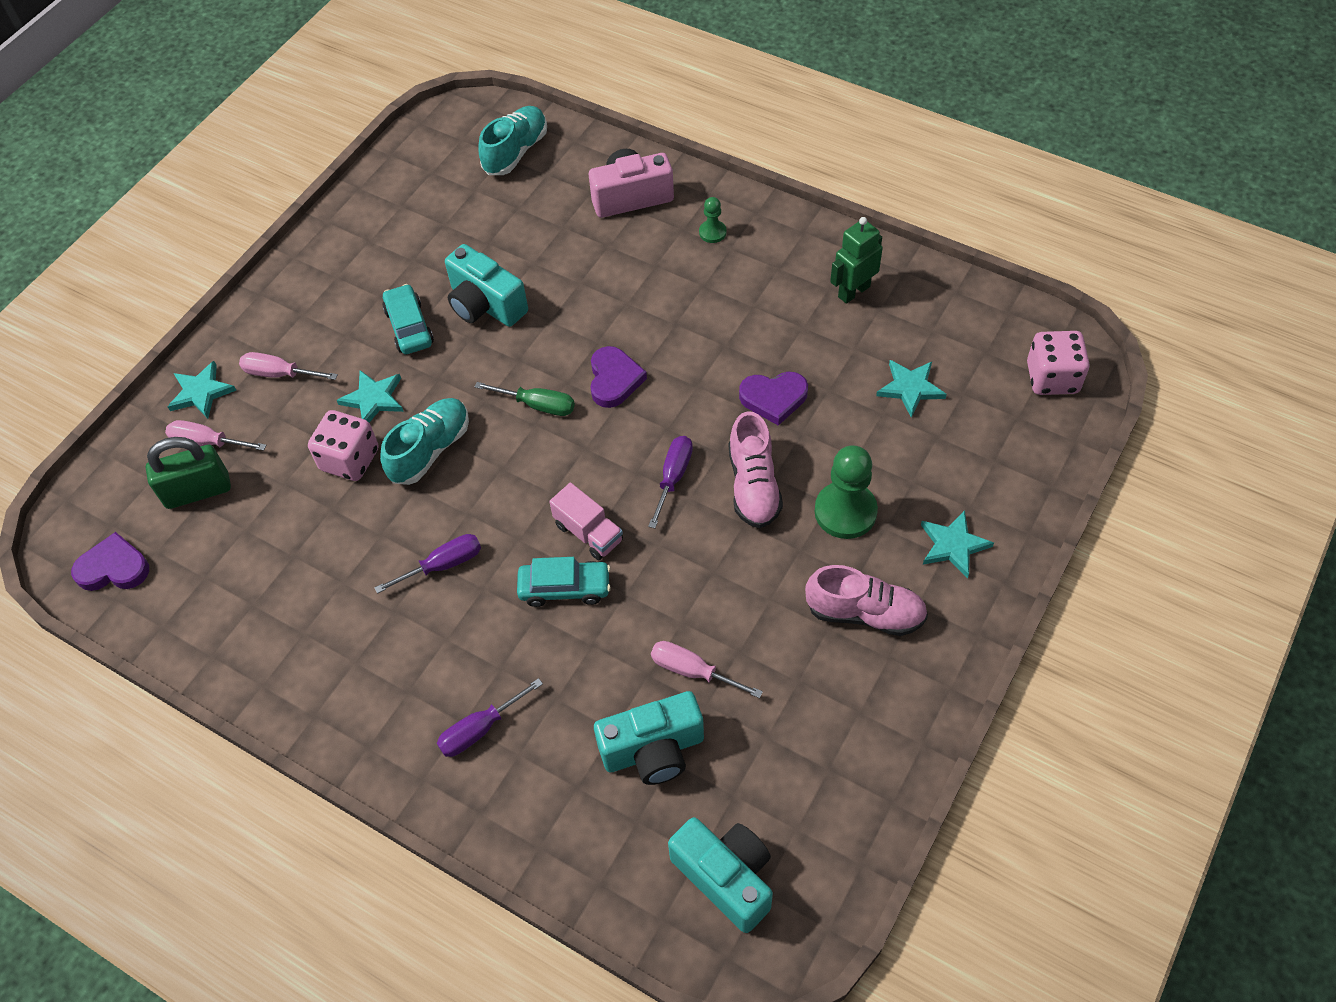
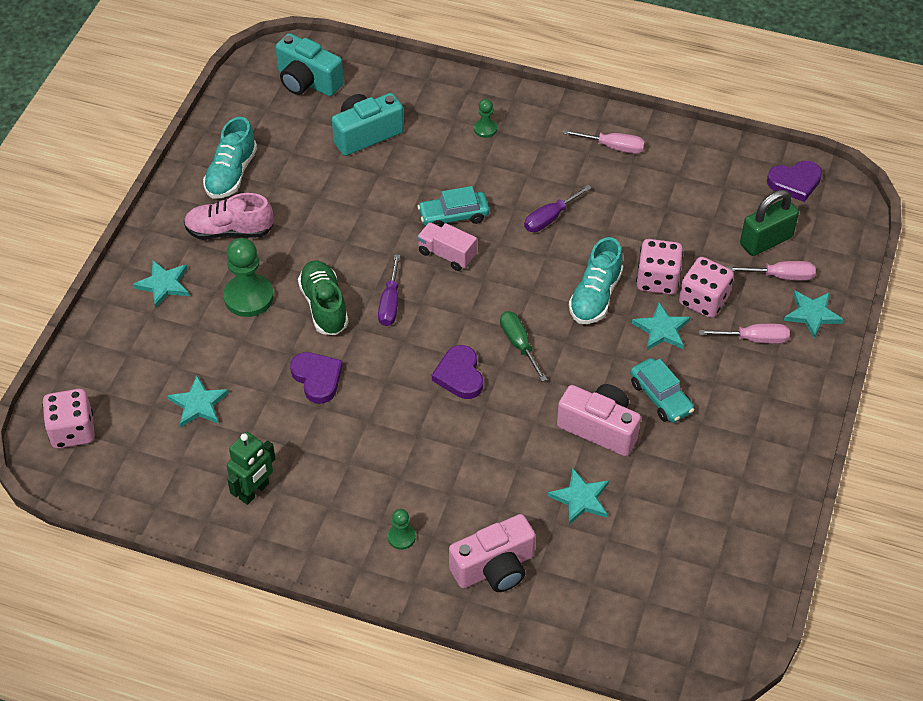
camera: 165 degrees right, 5 degrees down
(310, 426) = (703, 300): none -> pink dice
(480, 729) = (485, 129): purple screwdriver -> green pawn
(485, 305) = (599, 428): turquoise camera -> pink camera
(516, 152) = (636, 608): turquoise shoe -> turquoise shoe (231, 174)
(530, 243) = (580, 498): none -> turquoise star
(538, 405) = (519, 344): green screwdriver -> green screwdriver turned 60 degrees clockwise
(692, 671) = (349, 180): pink screwdriver -> pink screwdriver (613, 147)
(753, 485) = (324, 306): pink shoe -> green shoe
(774, 398) = (317, 378): purple heart -> purple heart turned 75 degrees clockwise

